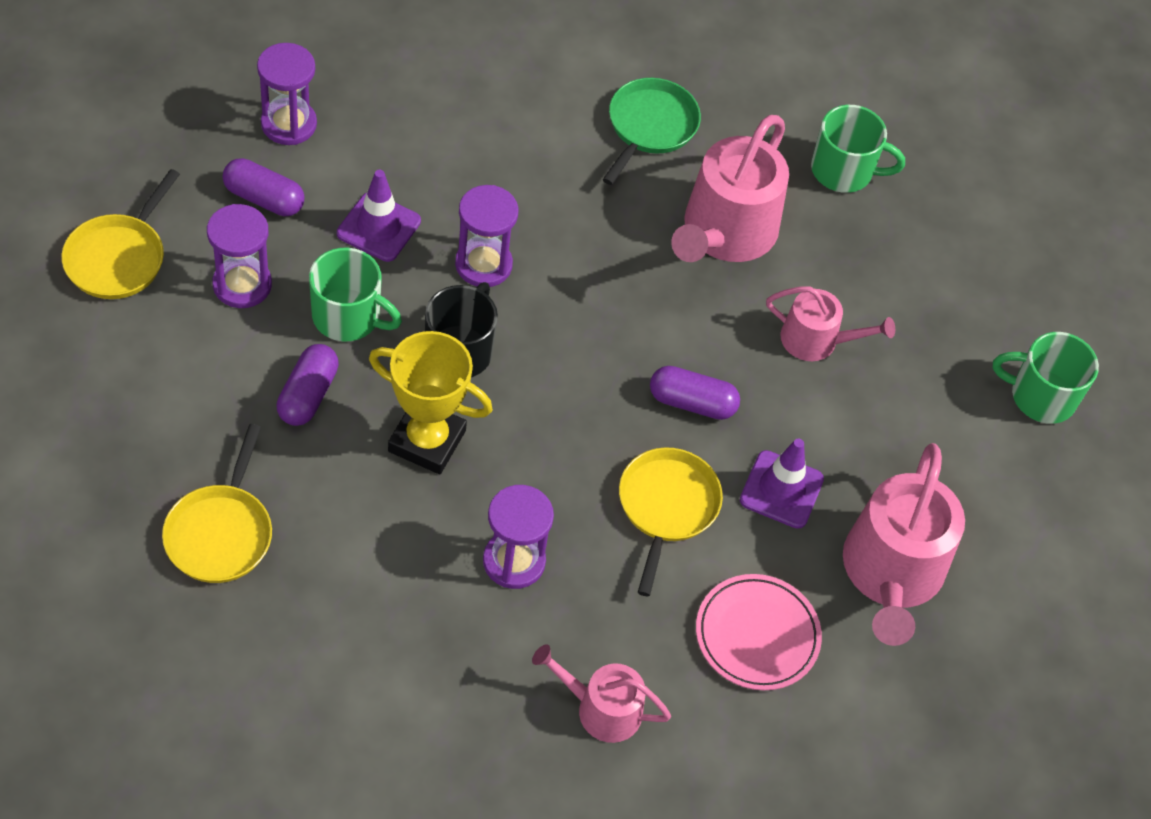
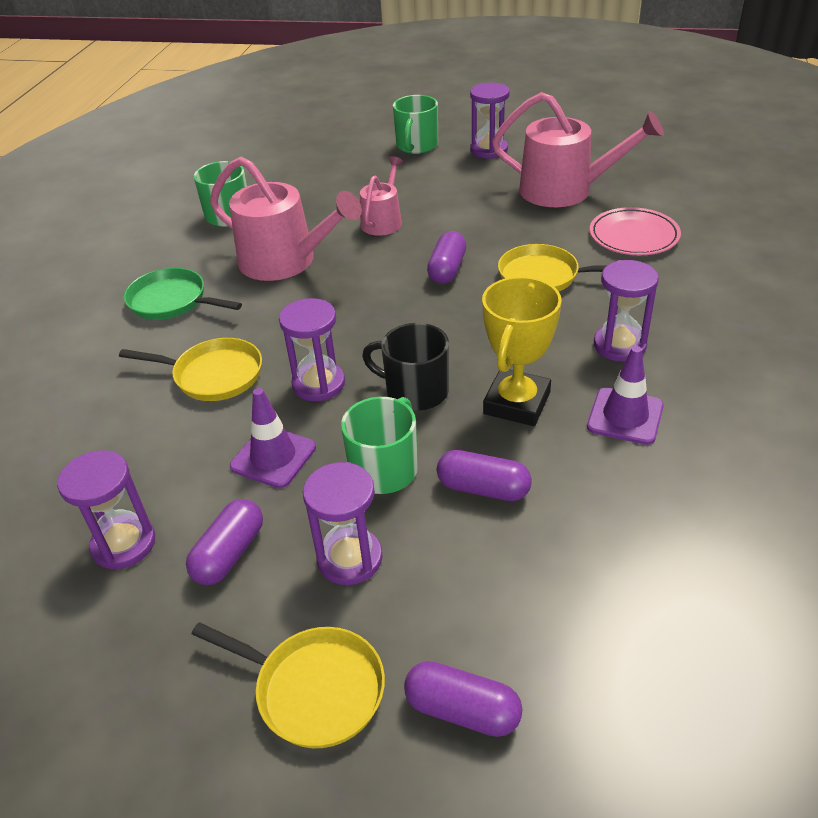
camera: 80 degrees left, 15 degrees down
(79, 352) = (462, 710): none -> purple capsule
(221, 533) = (664, 537): yellow pan -> yellow pan (213, 375)
(601, 709) = (727, 296): pink watering can -> none
(781, 490) = (513, 230): purple traffic cone -> purple traffic cone (625, 416)
(1024, 492) = (489, 150): none -> purple hourglass

